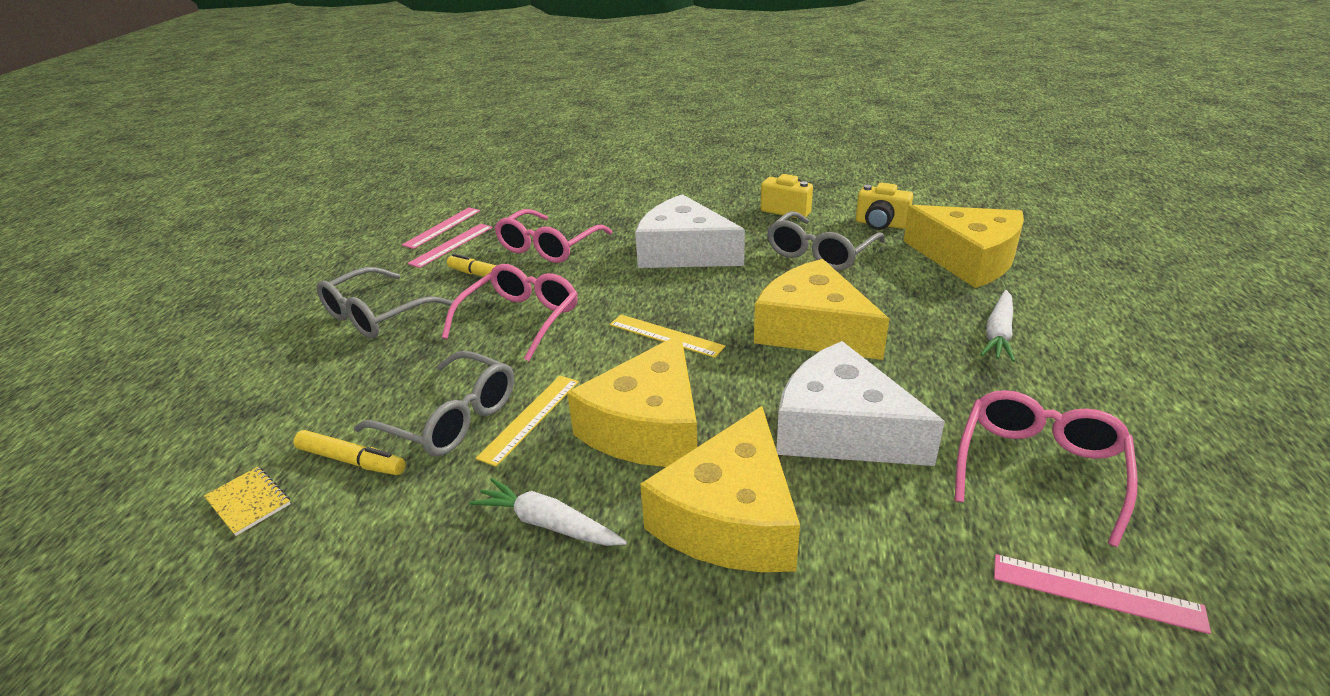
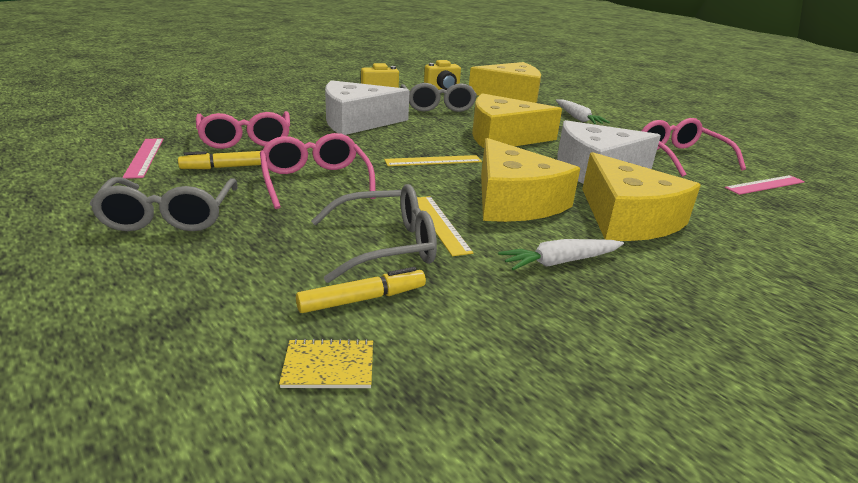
camera: 50 degrees left, 5 degrees down
(442, 227) = (105, 149): pink ruler -> none

